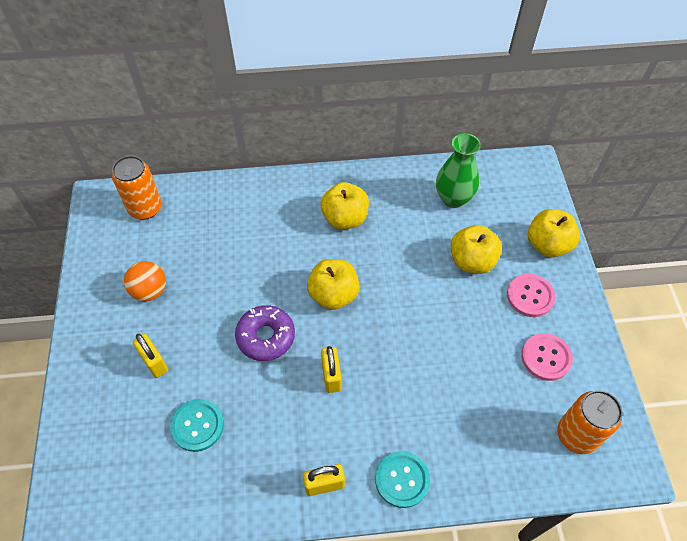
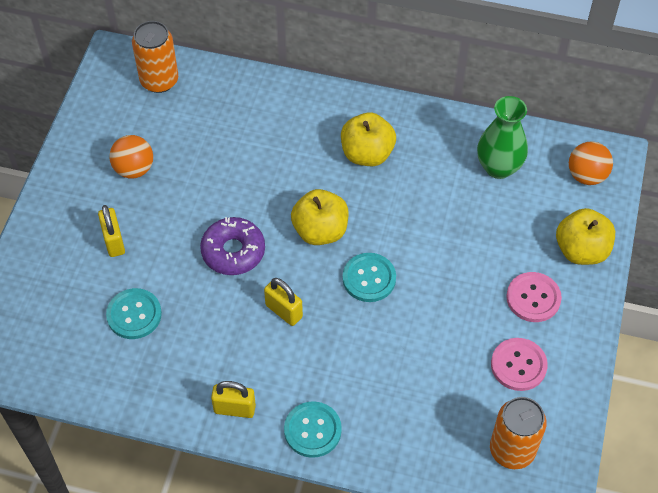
camera: 20 degrees right, 0 degrees up
(331, 376) = (284, 311): yellow padlock -> yellow padlock turned 60 degrees counterclockwise
(391, 323) = (369, 278): none -> turquoise button
(472, 261) = (486, 241): yellow apple -> none
(522, 185) = (586, 175): none -> orange ball

